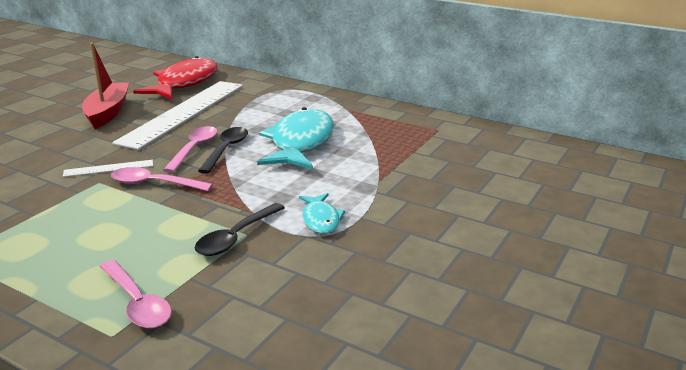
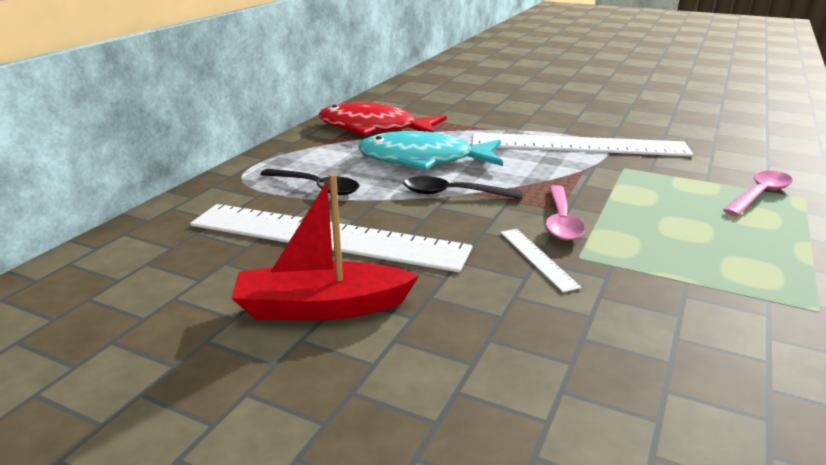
camera: 95 degrees left, 0 degrees up
(184, 83) = (178, 257): red fish -> red fish (374, 129)
(194, 149) = (457, 212): pink spoon -> none
(236, 237) = (631, 171): black spoon -> black spoon (316, 187)
(321, 220) = (578, 145): turquoise fish -> white ruler

